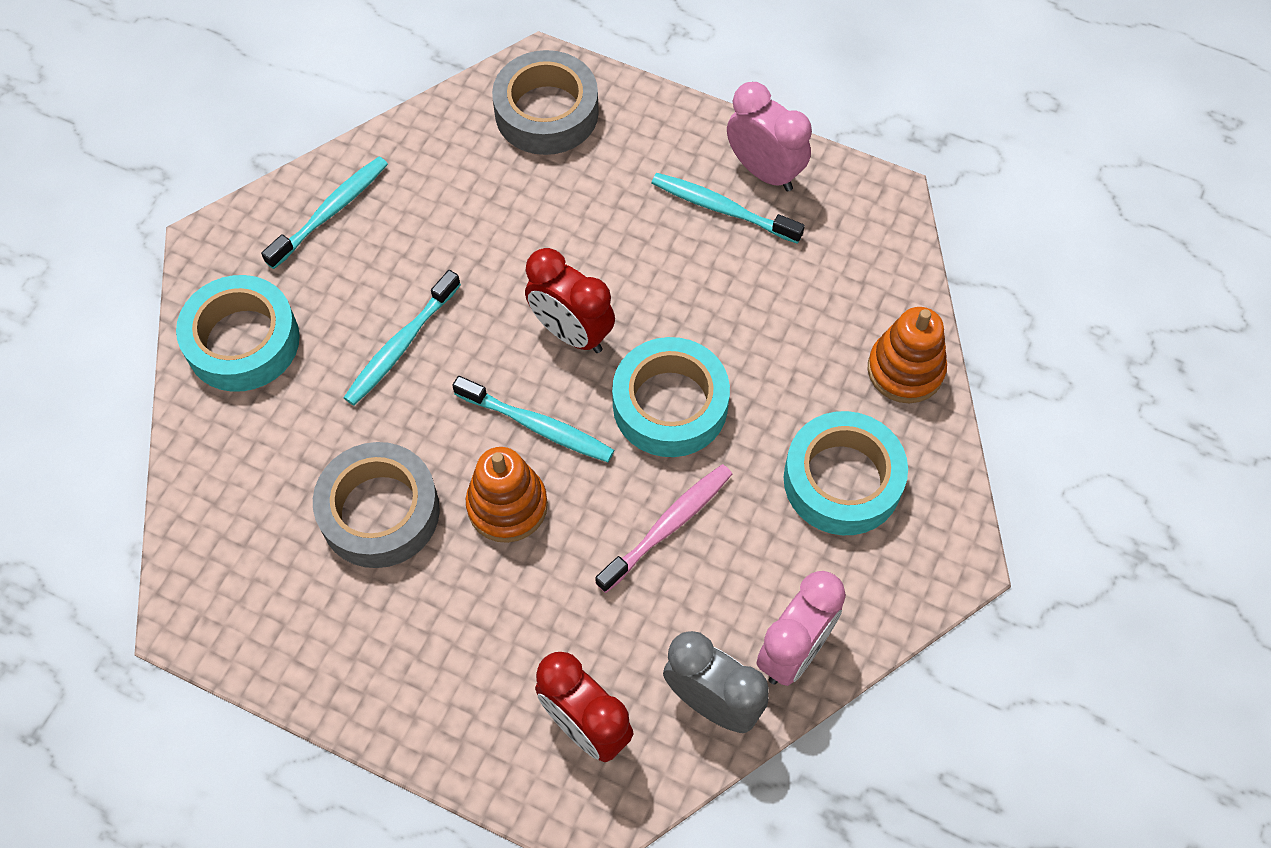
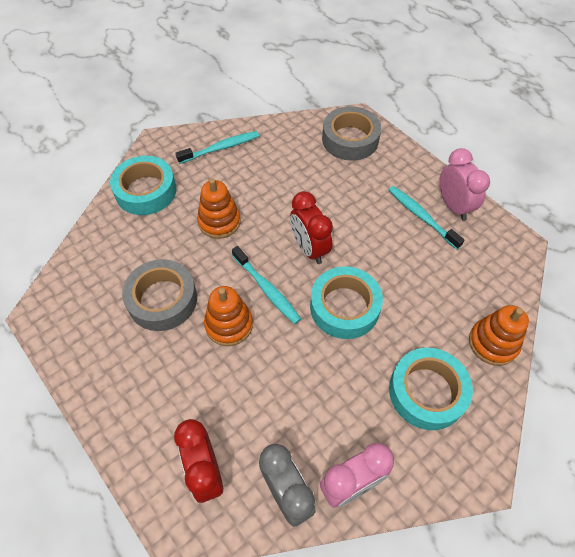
camera: 25 degrees right, 5 degrees down
(401, 345) = (219, 221): turquoise toothbrush -> orange stacking toy
(668, 526) = (311, 374): pink toothbrush -> none

